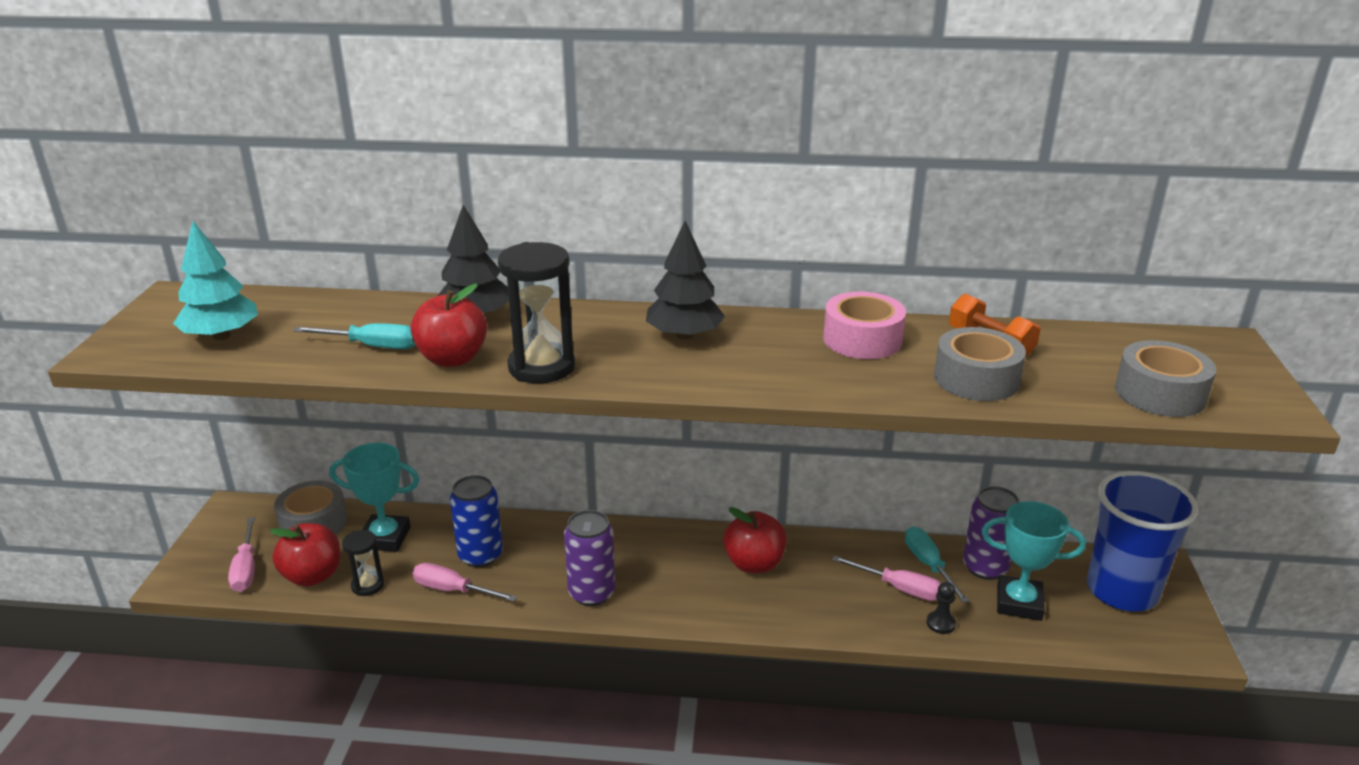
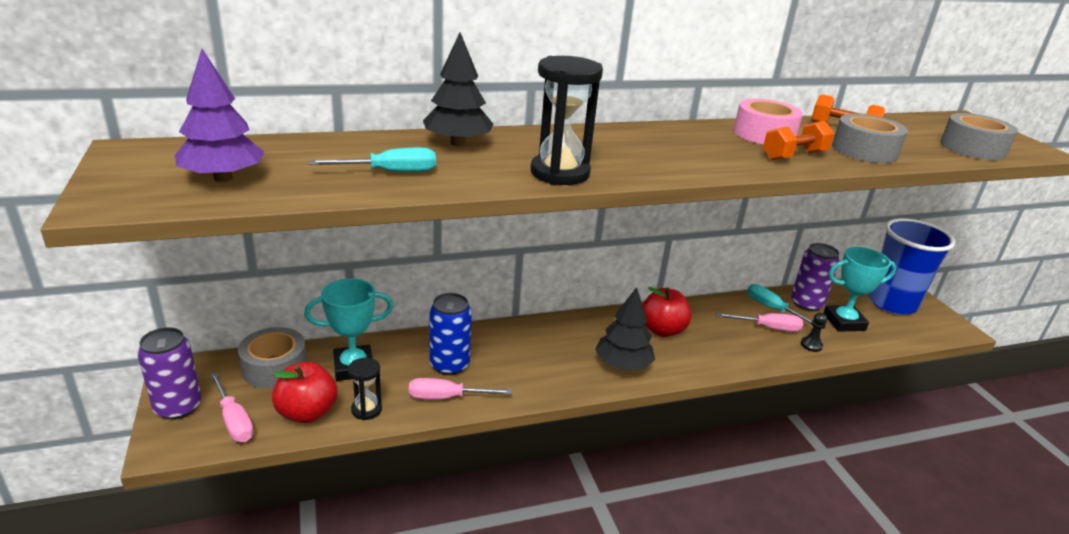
camera: 25 degrees left, 0 degrees up
(221, 336) = (223, 178): turquoise tree -> purple tree
(452, 359) = (476, 175): red apple -> none
(591, 593) = (562, 375): purple can -> purple can (178, 407)
(684, 335) = (641, 142): black tree -> black tree (623, 364)
(861, 376) = (794, 156): none -> orange dumbbell

